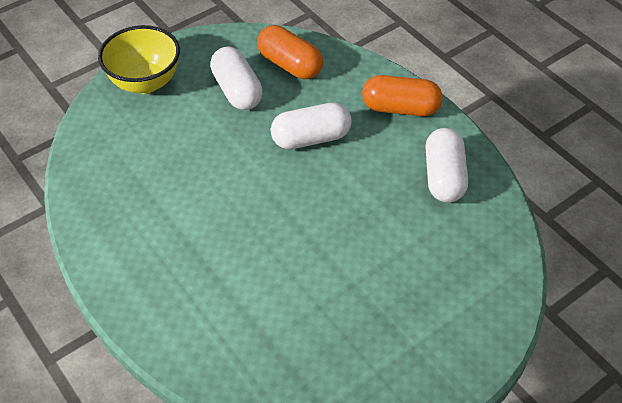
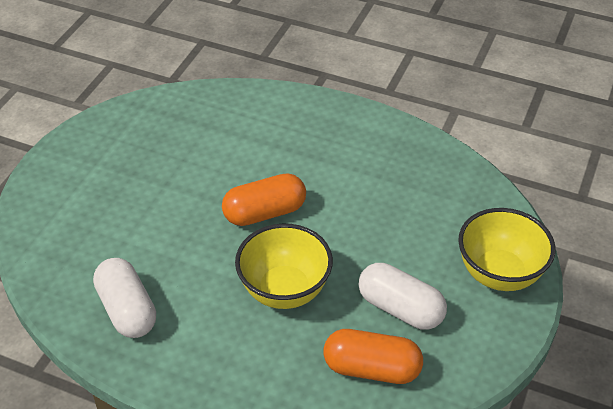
camera: 150 degrees right, 5 degrees down
(311, 138) = (284, 290): white capsule -> yellow bowl
(400, 108) = (211, 370): orange capsule -> orange capsule (264, 213)

